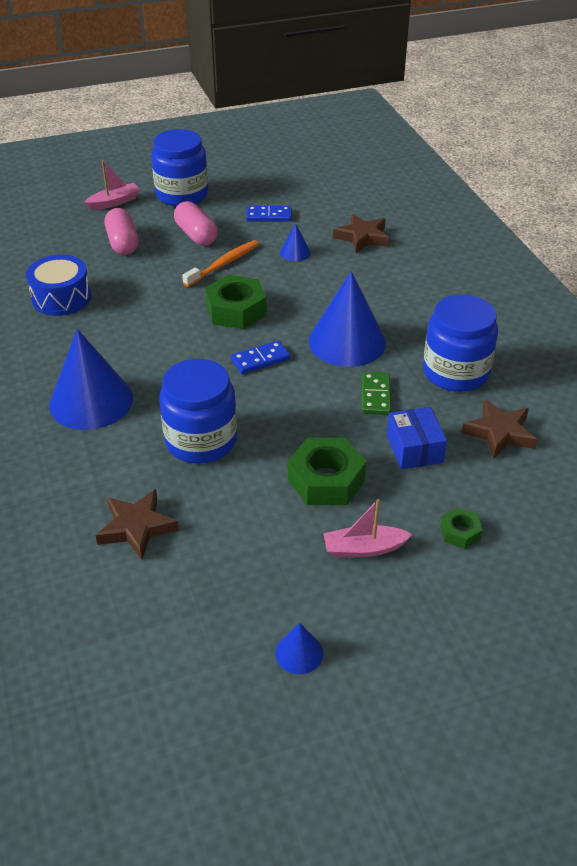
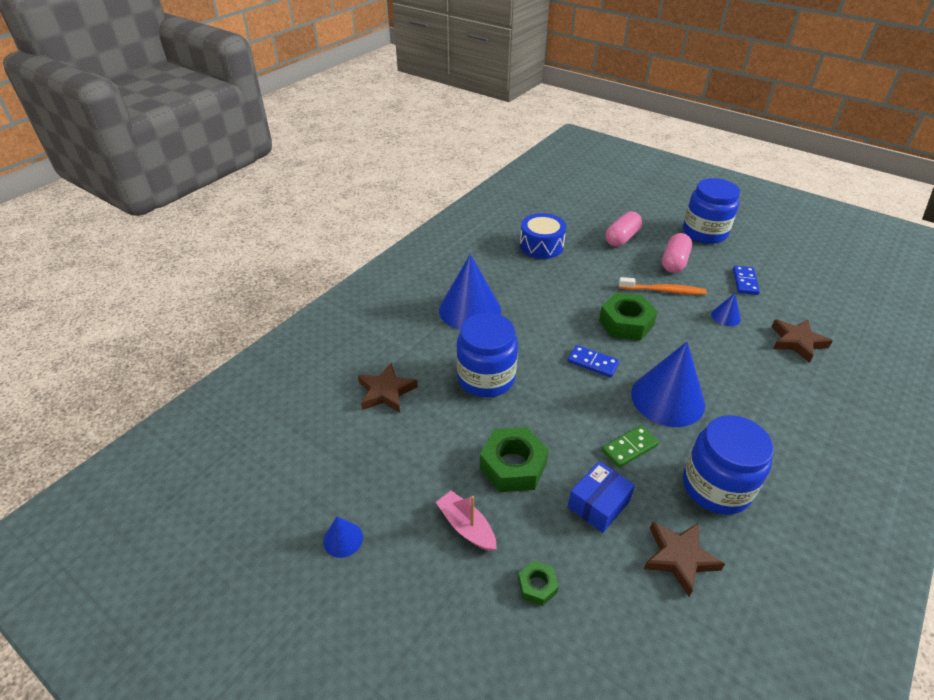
camera: 55 degrees right, 0 degrees up
(114, 202) = (654, 212): pink boat -> none
(269, 216) = (745, 282): blue domino -> blue domino turned 45 degrees clockwise

